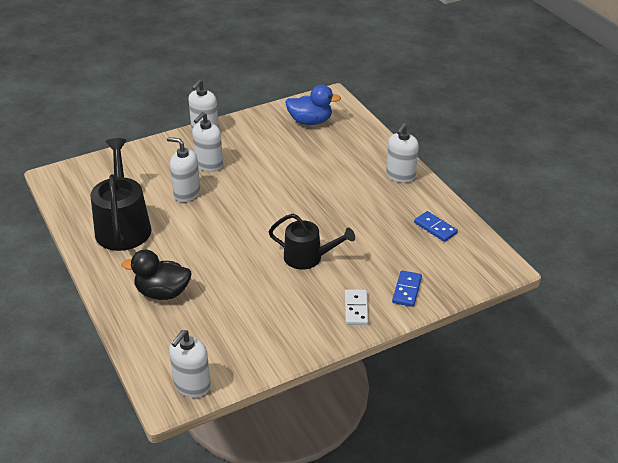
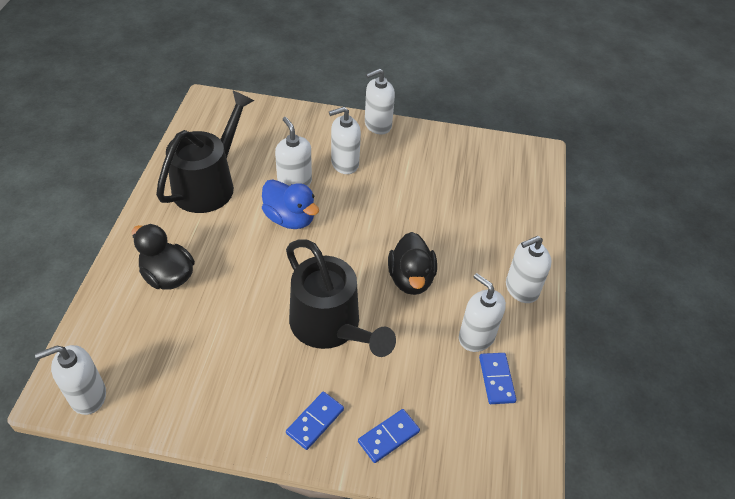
camera: 35 degrees right, 10 degrees up
(308, 257) = (330, 326): black watering can -> black watering can, size x1.54
(310, 121) = (488, 170): blue duck -> blue duck (290, 218)
(329, 206) = (411, 279): none -> black duck
(356, 309) = (315, 421): white domino -> blue domino
(401, 214) = (476, 337): none -> white soap dispenser

